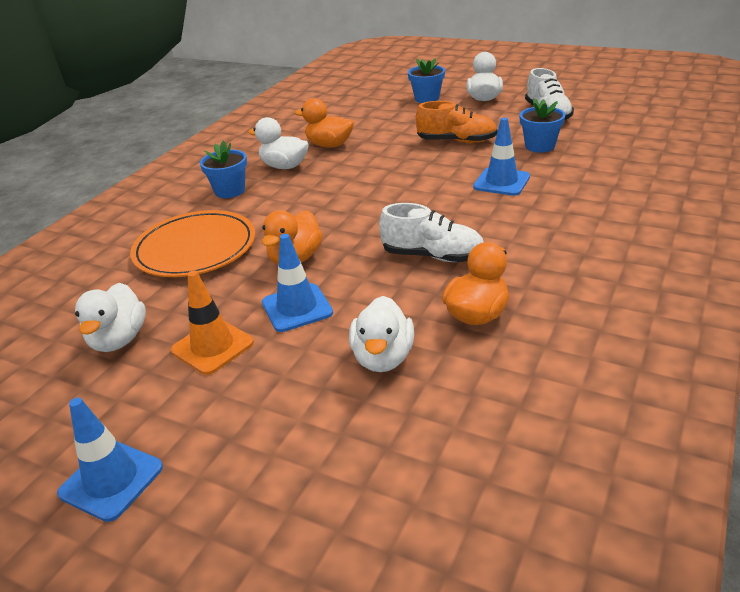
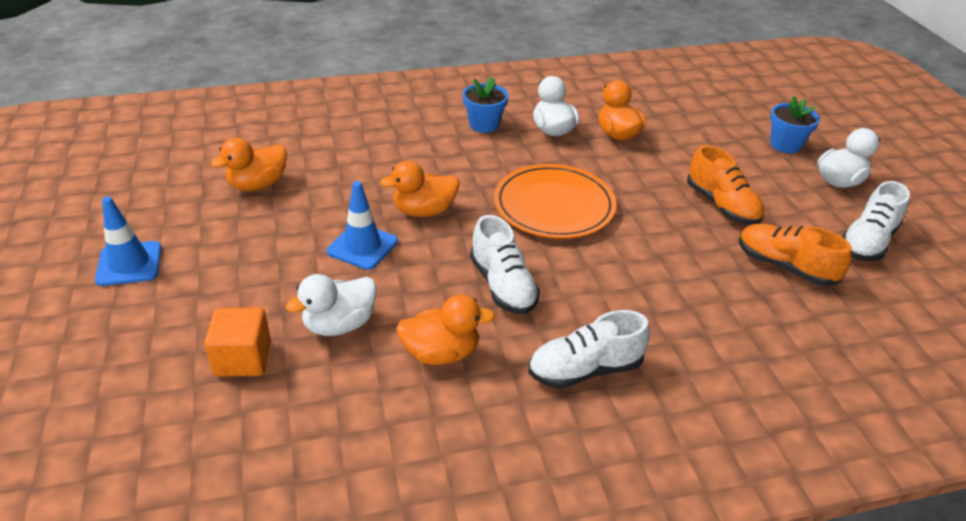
camera: 45 degrees right, 5 degrees up
(119, 339) = (258, 185): white duck -> orange duck
(195, 248) = (390, 154): orange plate -> orange plate (554, 206)
(212, 346) = (284, 231): orange traffic cone -> none
(363, 437) = (243, 359): none -> orange cube
(501, 182) = (677, 271): blue traffic cone -> none
(540, 146) = (785, 267): blue flower pot -> orange shoe
(560, 256) = (585, 370): none -> white shoe

